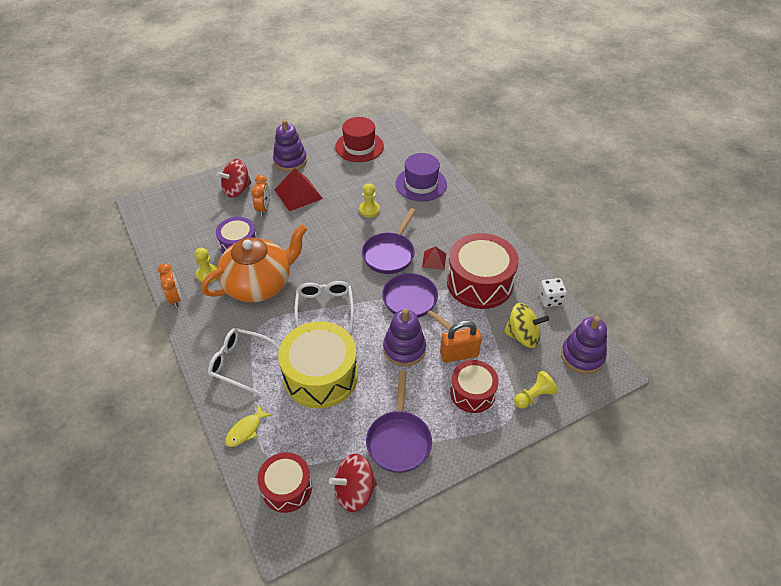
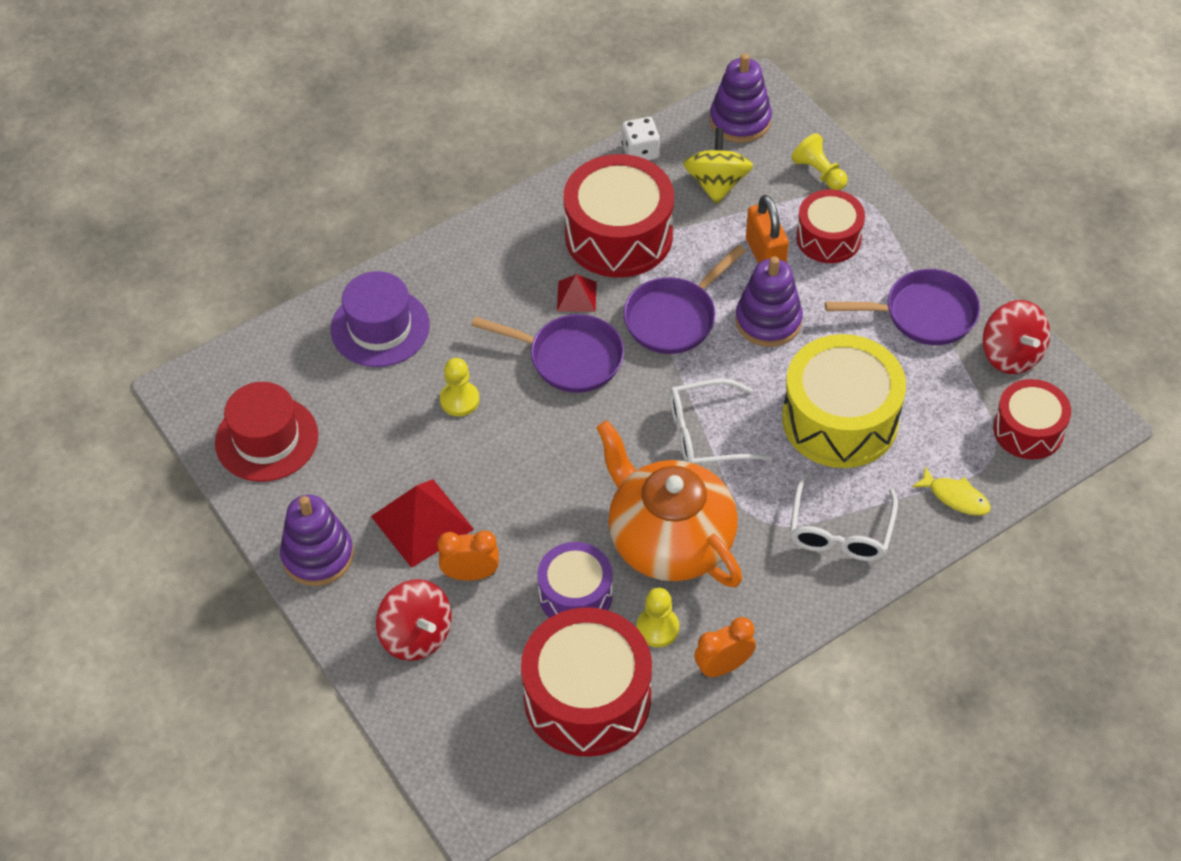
camera: 95 degrees left, 5 degrees up
(180, 245) = (587, 698): none -> red drum

